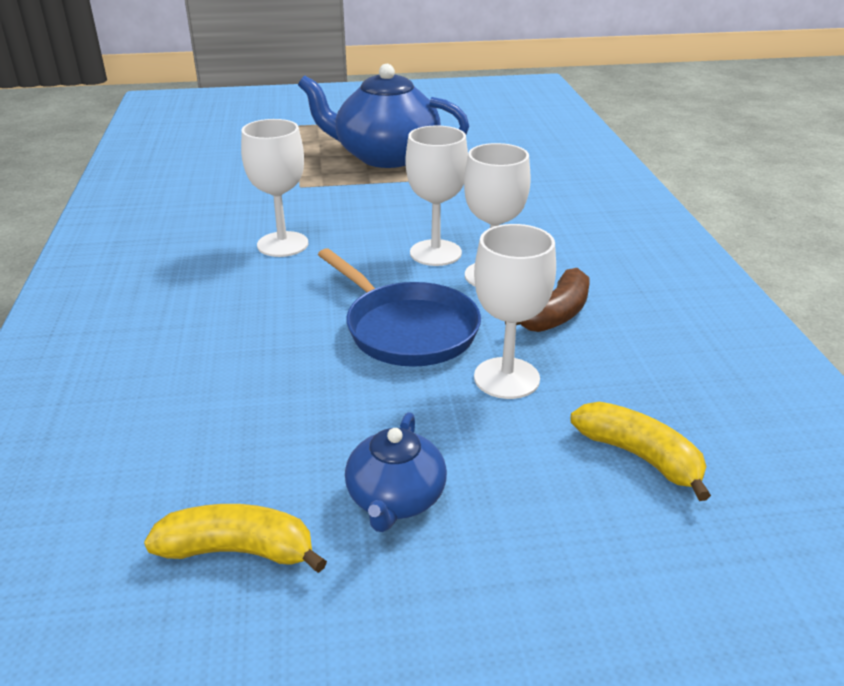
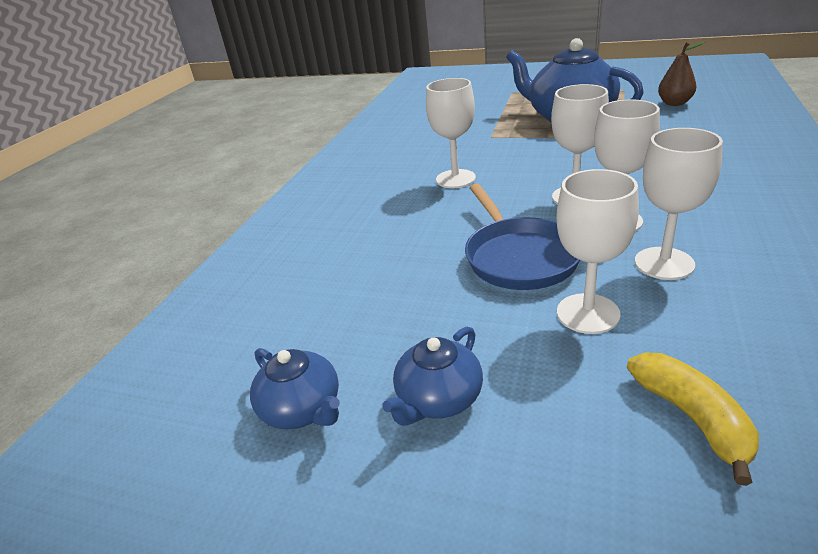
camera: 30 degrees right, 0 degrees up
(239, 551) = (302, 409): yellow banana -> blue teapot
(493, 135) = (674, 103): none -> brown pear
(556, 314) = (664, 263): brown banana -> white goblet

